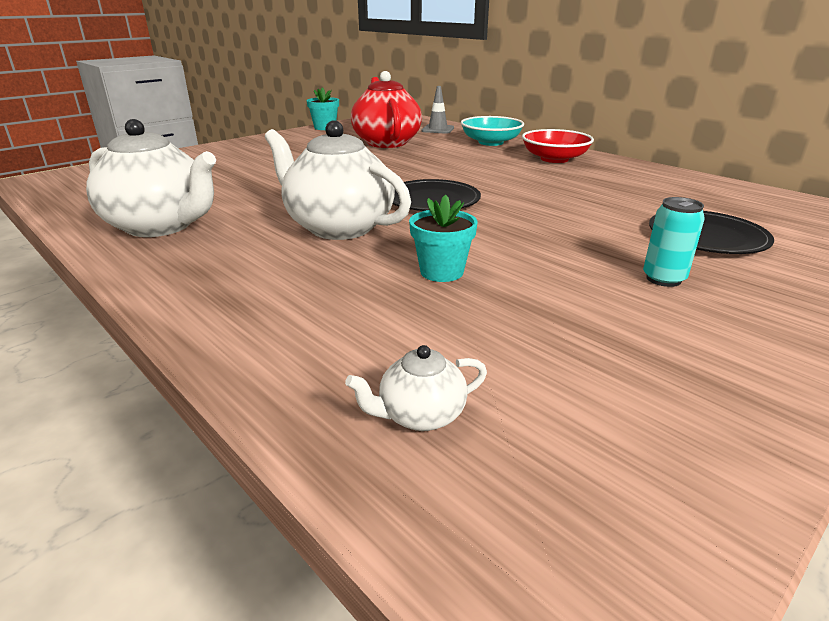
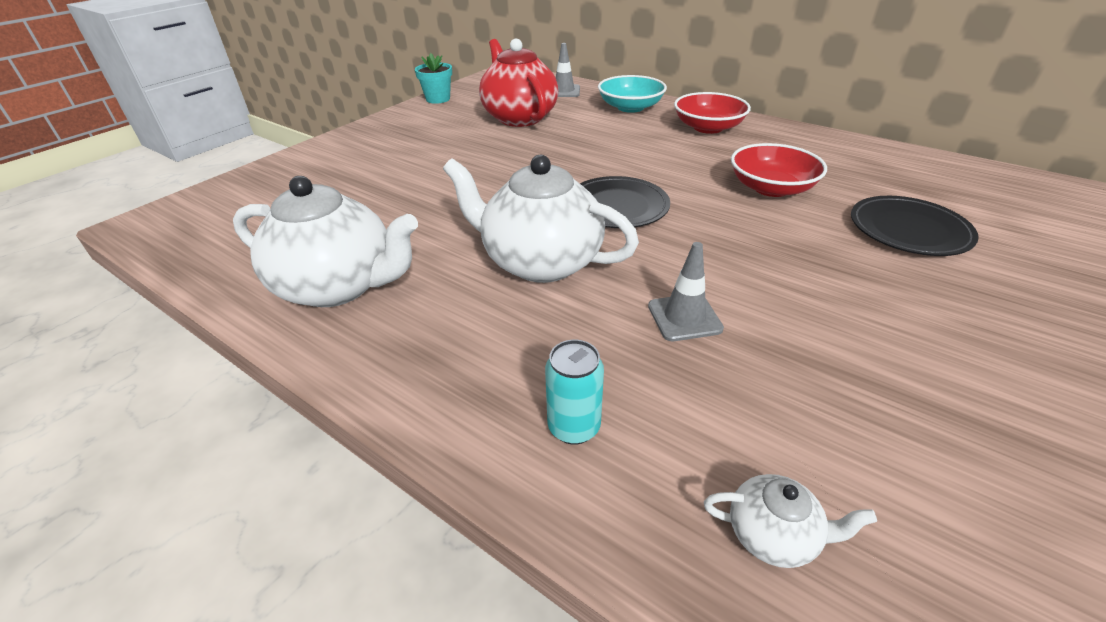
camera: 10 degrees left, 10 degrees up
(420, 415) = (773, 535): white teapot -> white teapot turned 135 degrees counterclockwise
(441, 272) = (684, 317): turquoise flower pot -> grey traffic cone
(587, 200) = (771, 188): none -> red bowl
(663, 279) = (899, 296): turquoise can -> turquoise can (574, 427)

